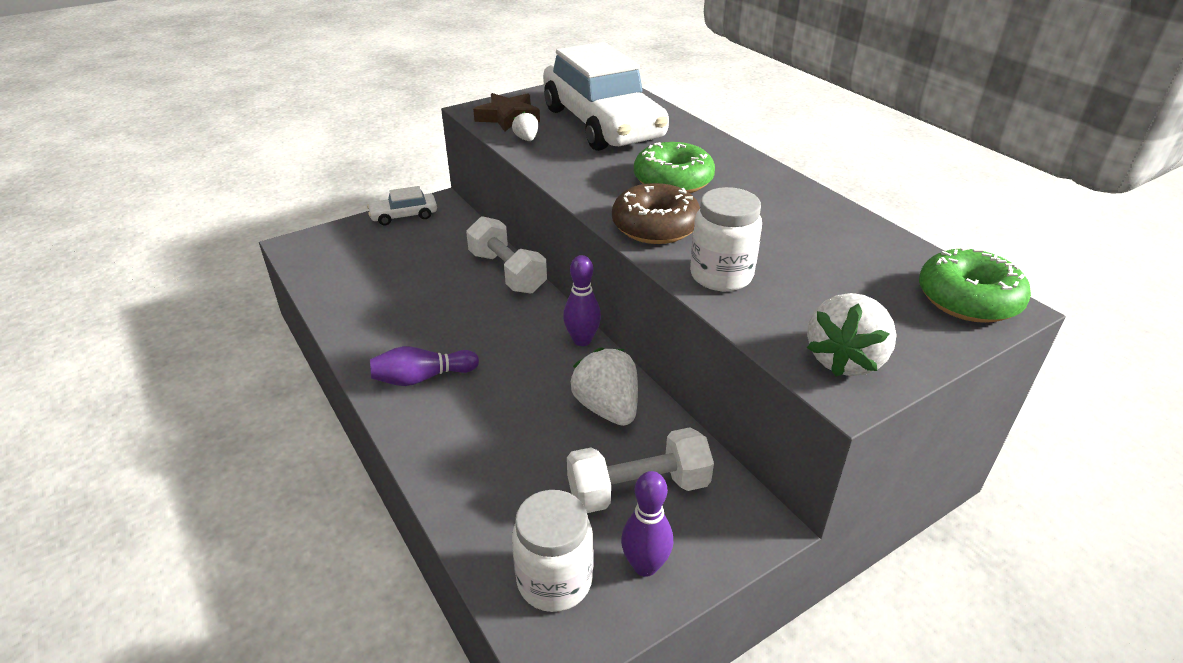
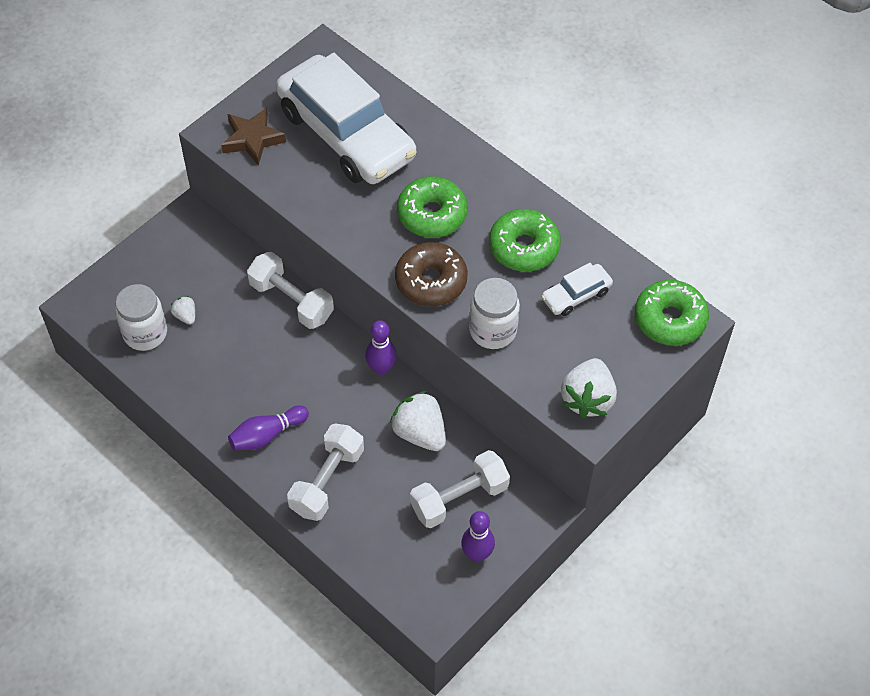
camera: 15 degrees left, 20 degrees up
(404, 216) = (162, 242): white car -> white car (576, 295)
(471, 436) = (327, 481): none -> white dumbbell
(526, 139) = (283, 174): white strawberry -> white strawberry (185, 316)
(554, 581) = (422, 577): white jar -> white jar (145, 333)
(775, 216) = (524, 247): none -> green donut

